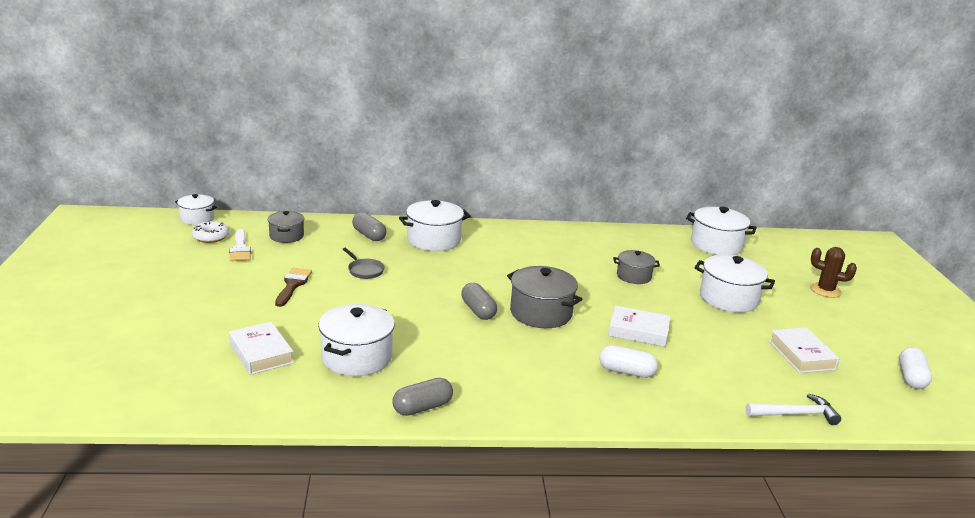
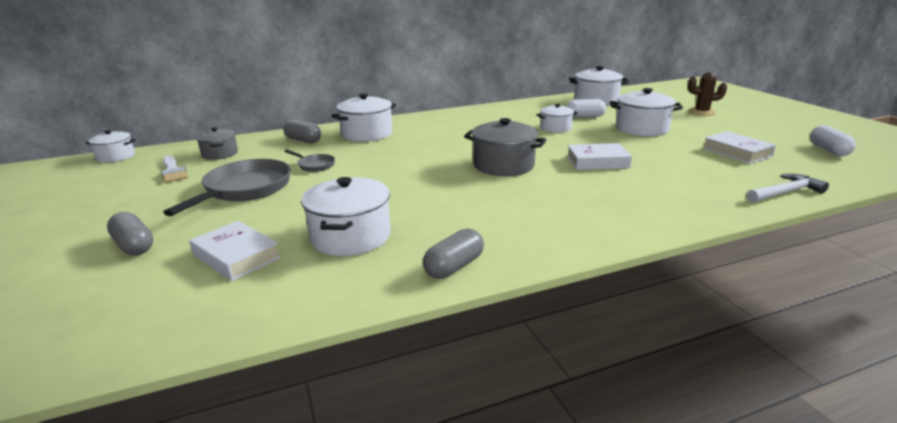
camera: 15 degrees left, 0 degrees up
(211, 237) = (136, 168): white donut -> none
(293, 285) = (245, 189): brown brush -> grey pan
(478, 310) = (445, 174): grey capsule -> grey capsule (134, 246)
(626, 372) = (618, 192): white capsule -> white capsule (585, 117)
(634, 276) = (555, 128): grey pot -> white pot

